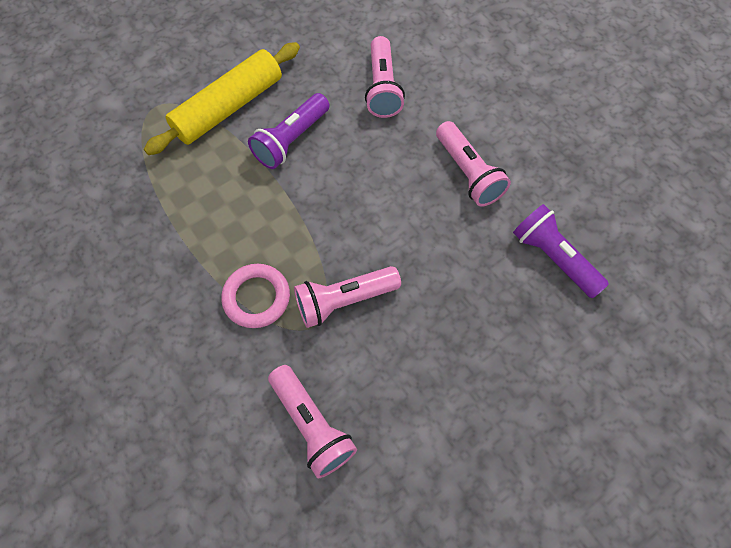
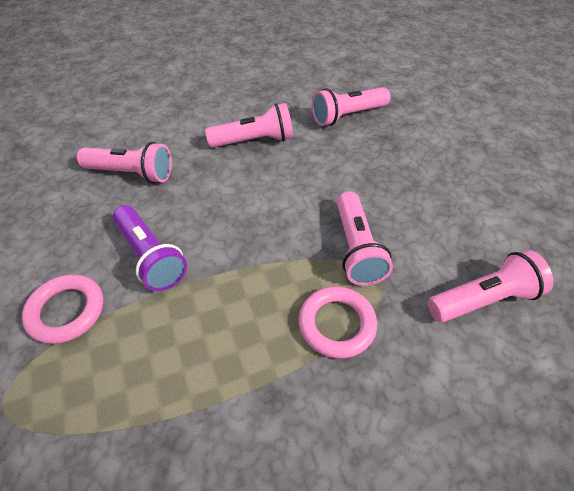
camera: 75 degrees left, 15 degrees down
(228, 107) = (66, 311): yellow rolling pin -> pink ring
(553, 257) = (347, 116): purple flashlight -> pink flashlight

